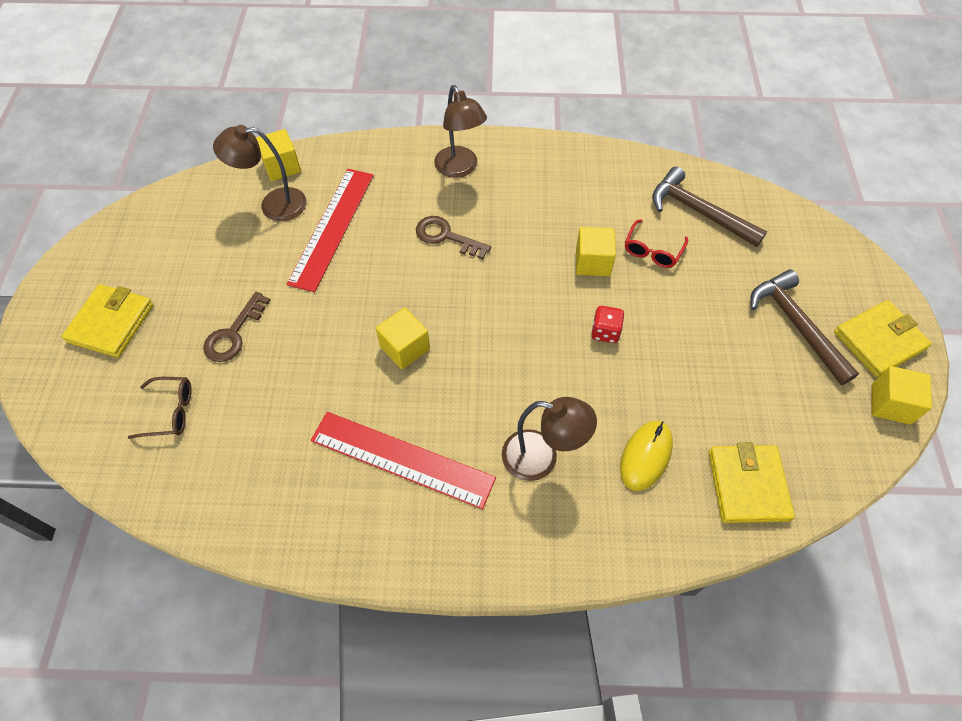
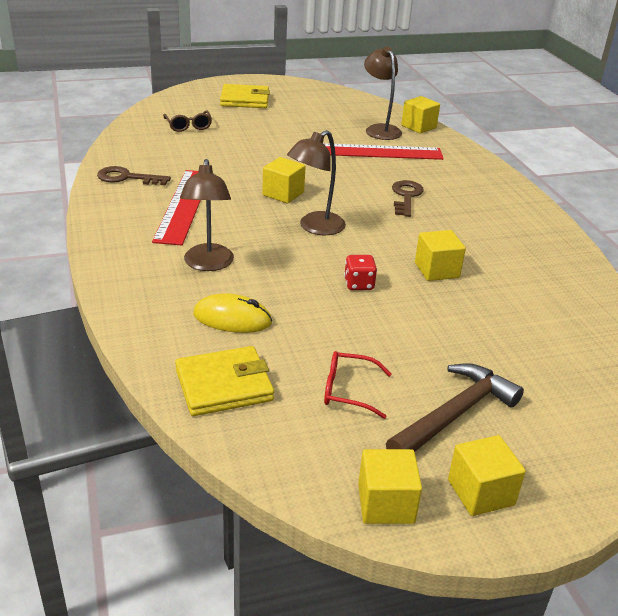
camera: 70 degrees right, 25 degrees down
(233, 334) = (258, 134): brown key -> brown key (127, 178)
(460, 169) = (487, 193): brown lamp -> brown lamp (315, 227)
(652, 250) = (481, 304): red glasses -> red glasses (348, 391)
(698, 212) = (563, 331): brown hammer -> none
(879, 341) = (481, 492): yellow wallet -> yellow cube

